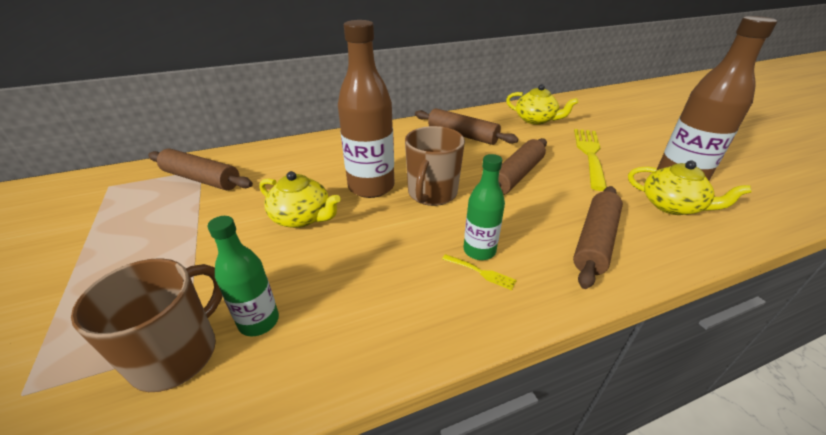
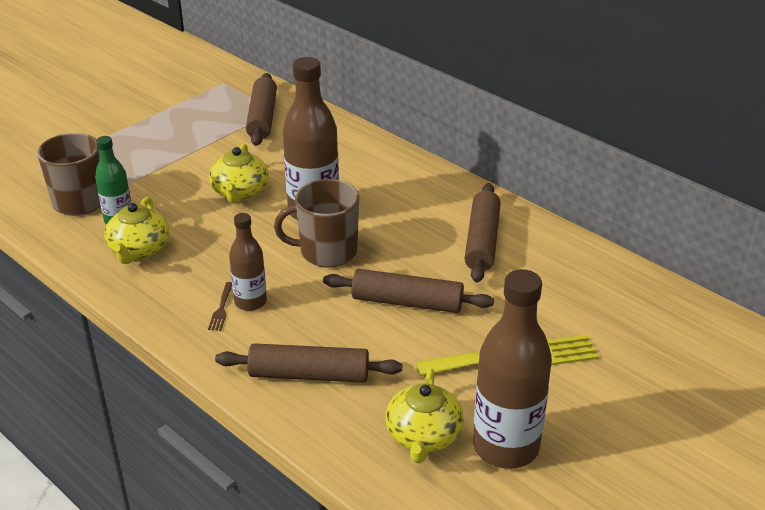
camera: 65 degrees right, 0 degrees up
(479, 251) = (250, 302): green bottle -> brown bottle
(480, 272) = (221, 308): yellow fork -> brown fork
(536, 120) = (592, 295): yellow teapot -> yellow teapot (139, 249)

